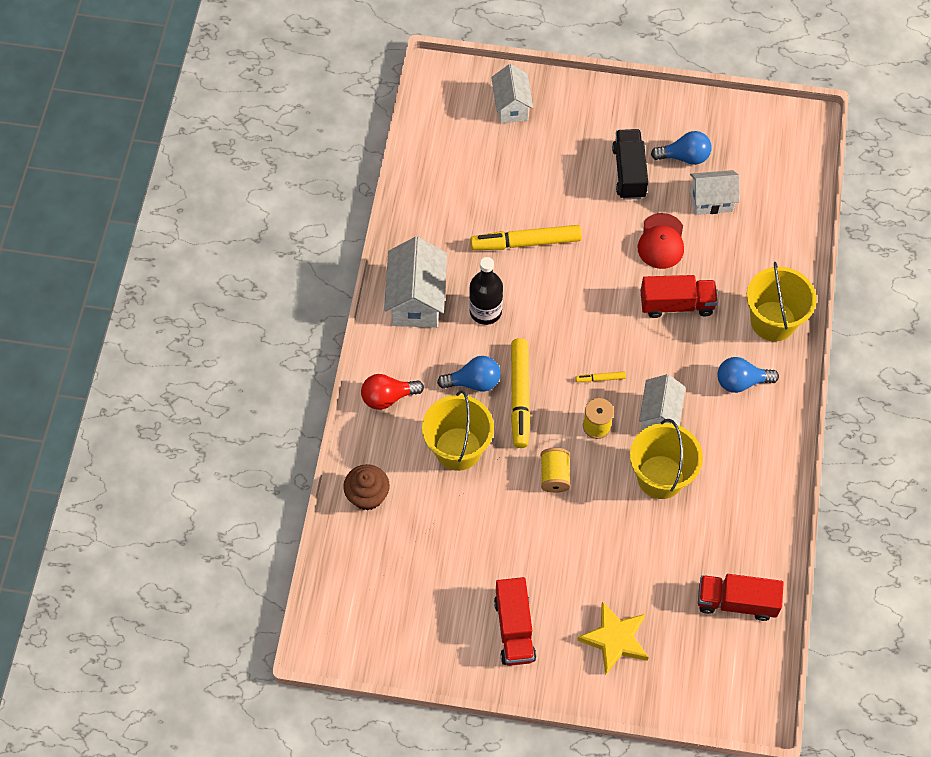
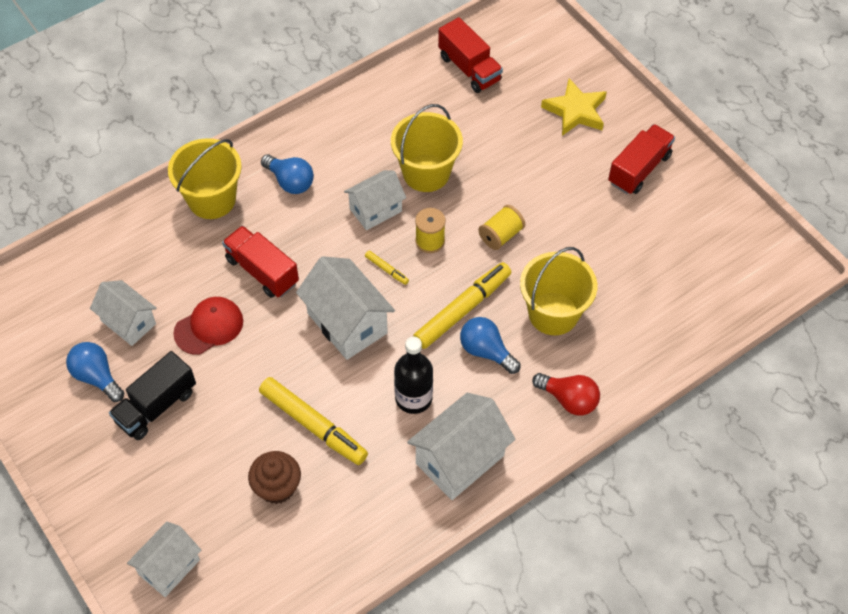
camera: 135 degrees left, 5 degrees down
(367, 495) = (660, 339): brown cupcake -> brown cupcake (277, 487)
(581, 320) = (347, 323): none -> white house

